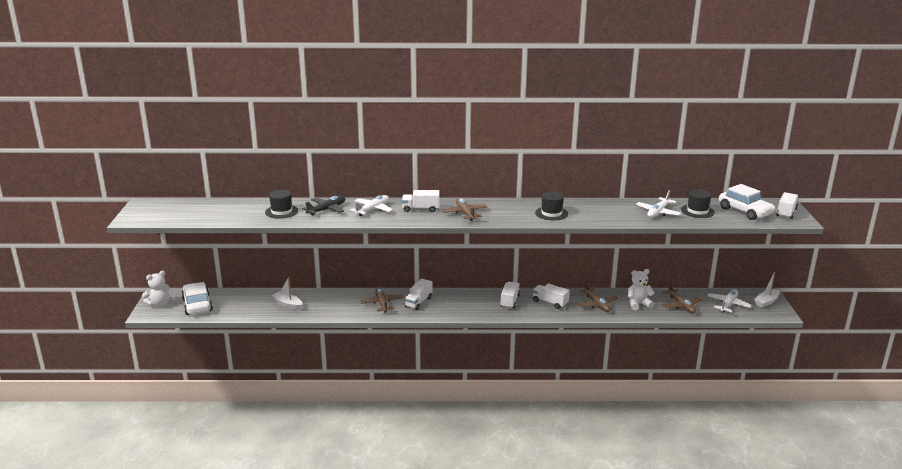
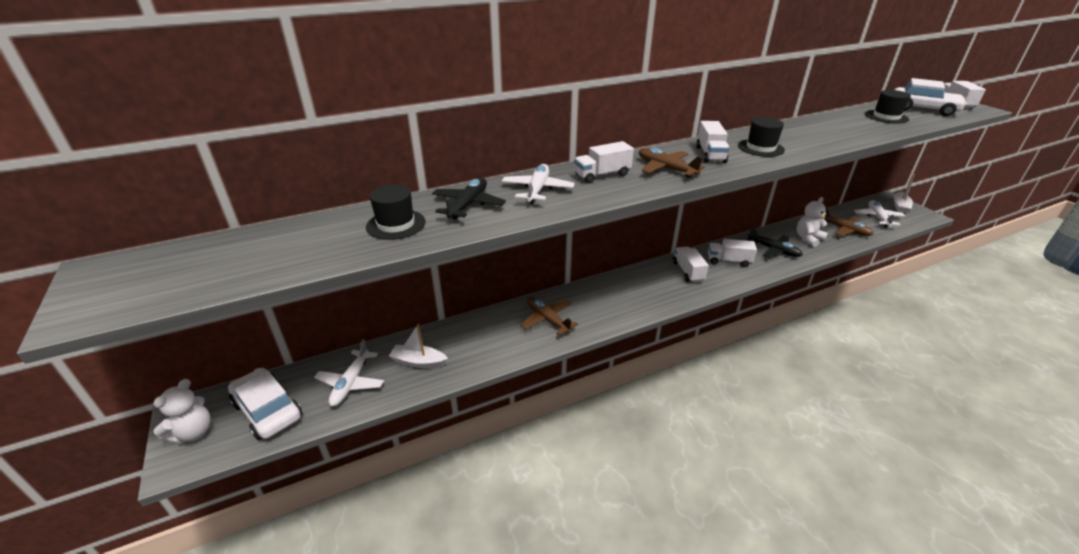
camera: 25 degrees left, 10 degrees up
(418, 302) = (590, 303): white truck -> white truck (710, 154)
(597, 304) = (773, 250): brown plane -> black plane
(658, 212) = (857, 125): white plane -> white plane (351, 383)

